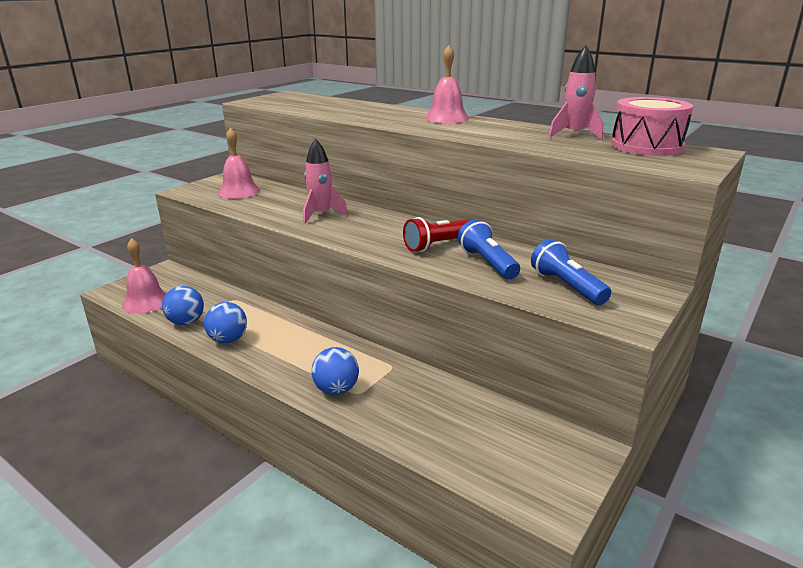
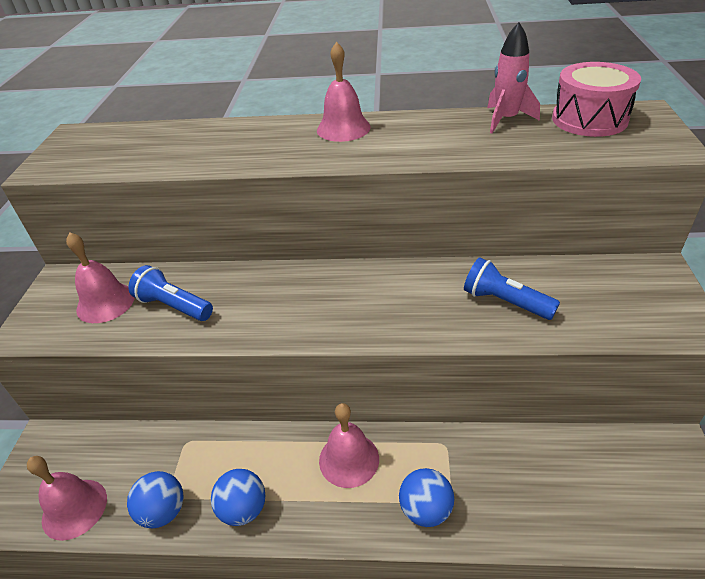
camera: 30 degrees left, 15 degrees up
(318, 346) = (349, 459): none -> pink bell
(321, 215) = (258, 302): pink rocket -> none
(438, 245) = (432, 296): red flashlight -> none
(567, 286) = (601, 303): blue flashlight -> blue flashlight (174, 306)

